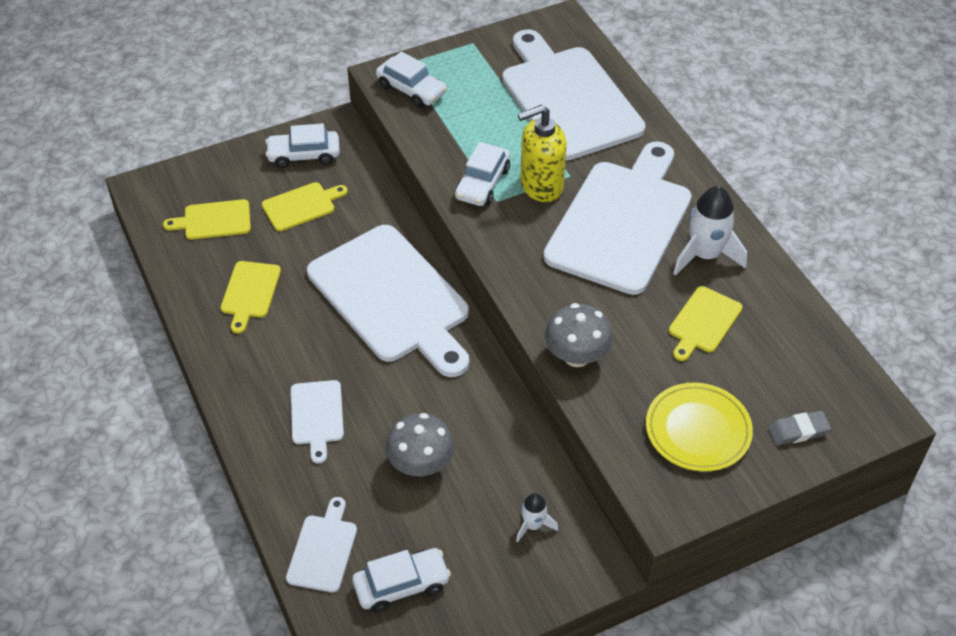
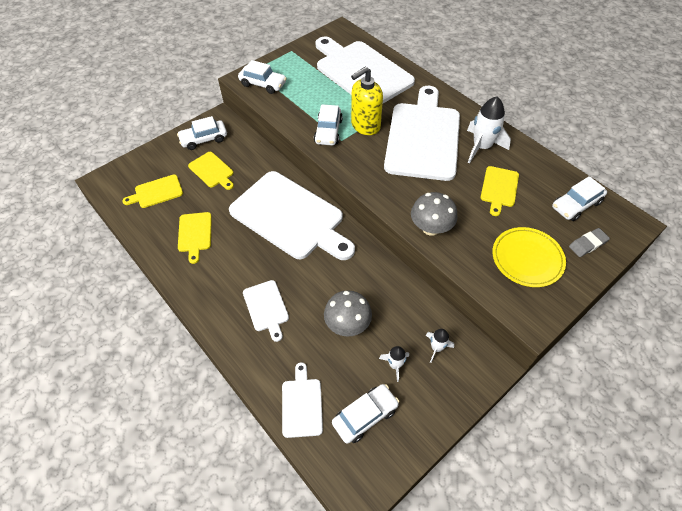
camera: 15 degrees left, 5 degrees up
(301, 206) = (212, 171): yellow cutting board -> yellow cutting board turned 90 degrees clockwise
(466, 532) = (395, 365): none -> white rocket
(809, 371) = (576, 205): none -> white car

